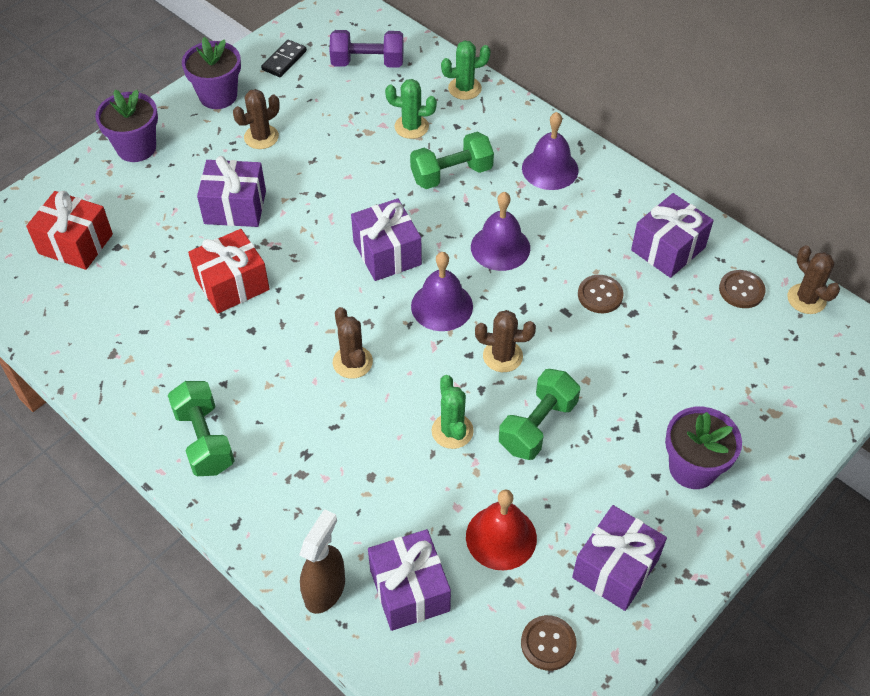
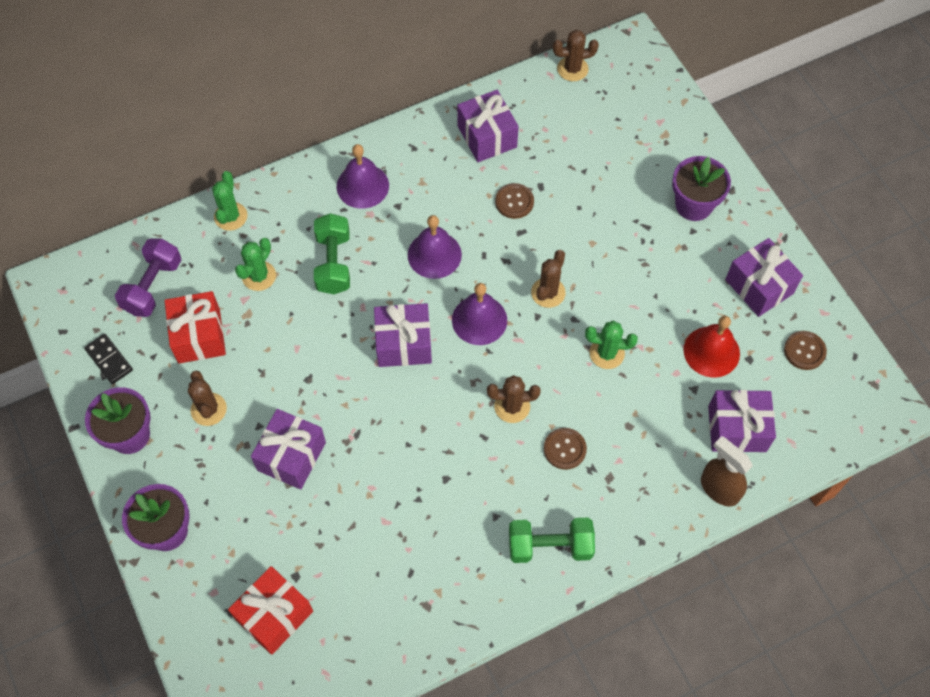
camera: 70 degrees left, 10 degrees up
(232, 284) = (386, 482): red gift -> red gift (199, 336)
(537, 426) = (622, 292): green dumbbell -> none
(741, 290) = (547, 106): brown button -> brown button (564, 449)

